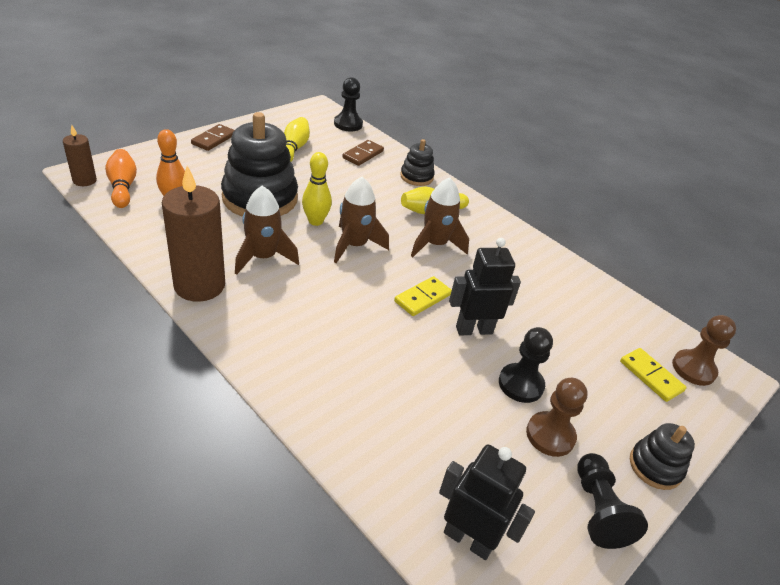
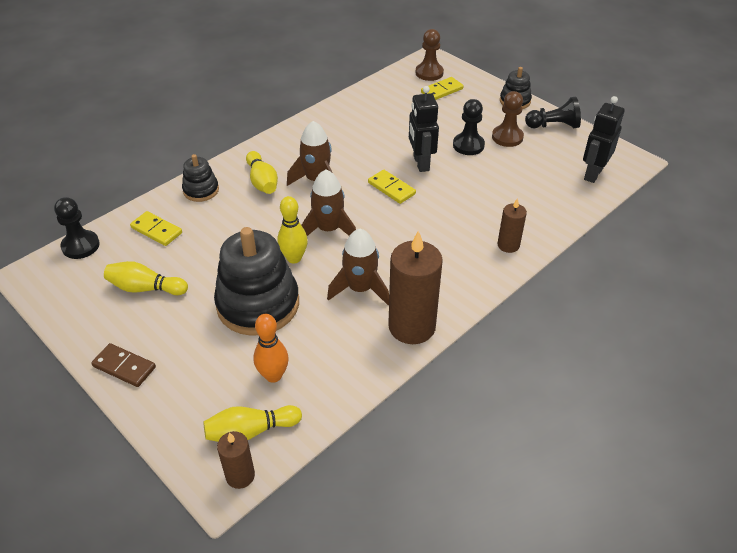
camera: 85 degrees left, 5 degrees up
(123, 187) = (251, 431): orange bowling pin -> yellow bowling pin
(309, 388) = (508, 245): none -> brown candle
(363, 155) = (156, 230): brown domino -> yellow domino

